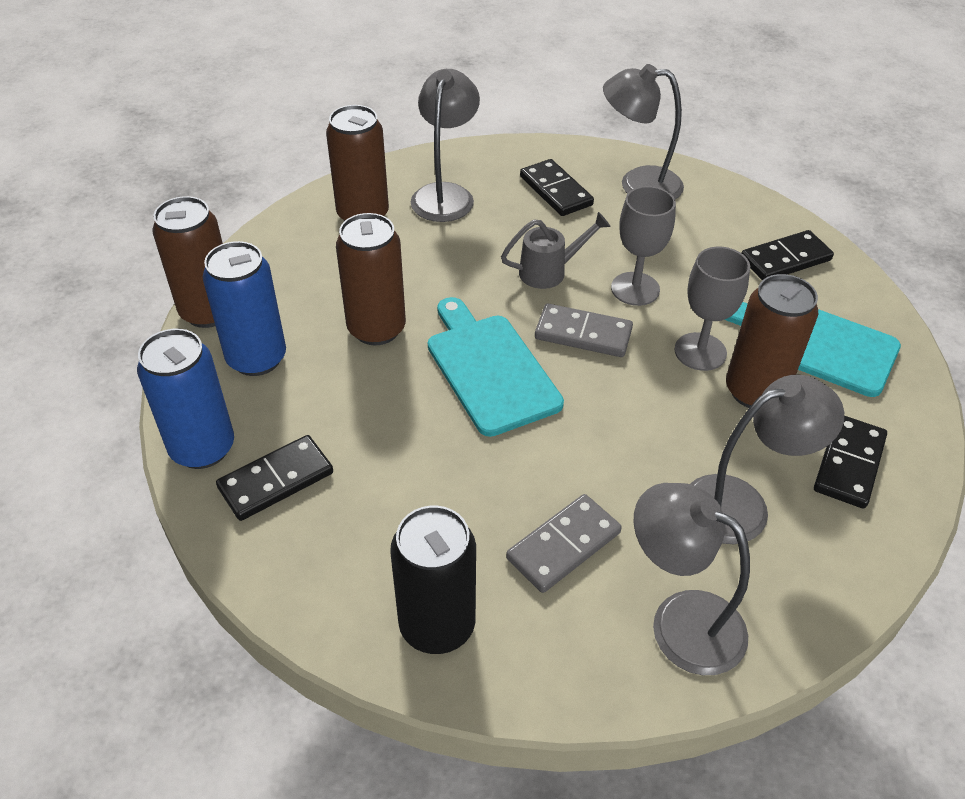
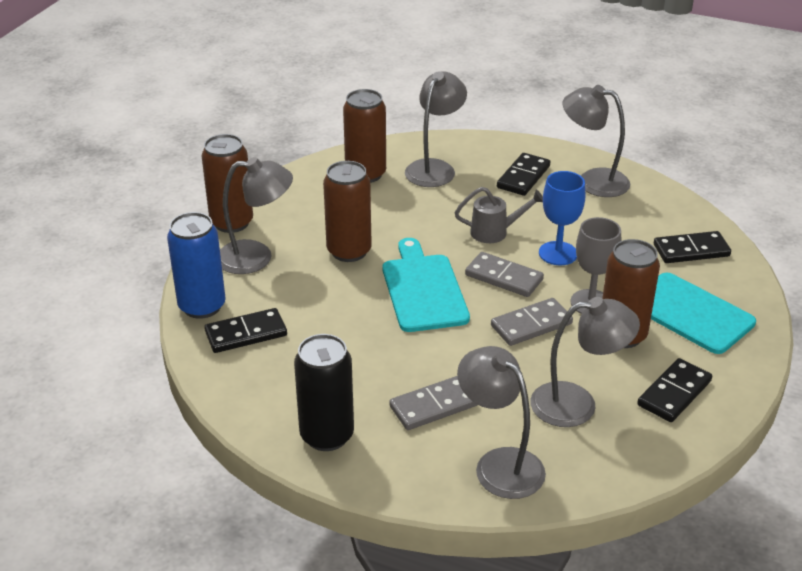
camera: 15 degrees right, 10 degrees down
(257, 358) = (256, 257): blue can -> grey lamp
(555, 191) = (523, 177): black domino -> black domino turned 45 degrees clockwise
(635, 289) = (558, 253): grey goblet -> blue goblet
(641, 396) = (531, 325): none -> grey domino

